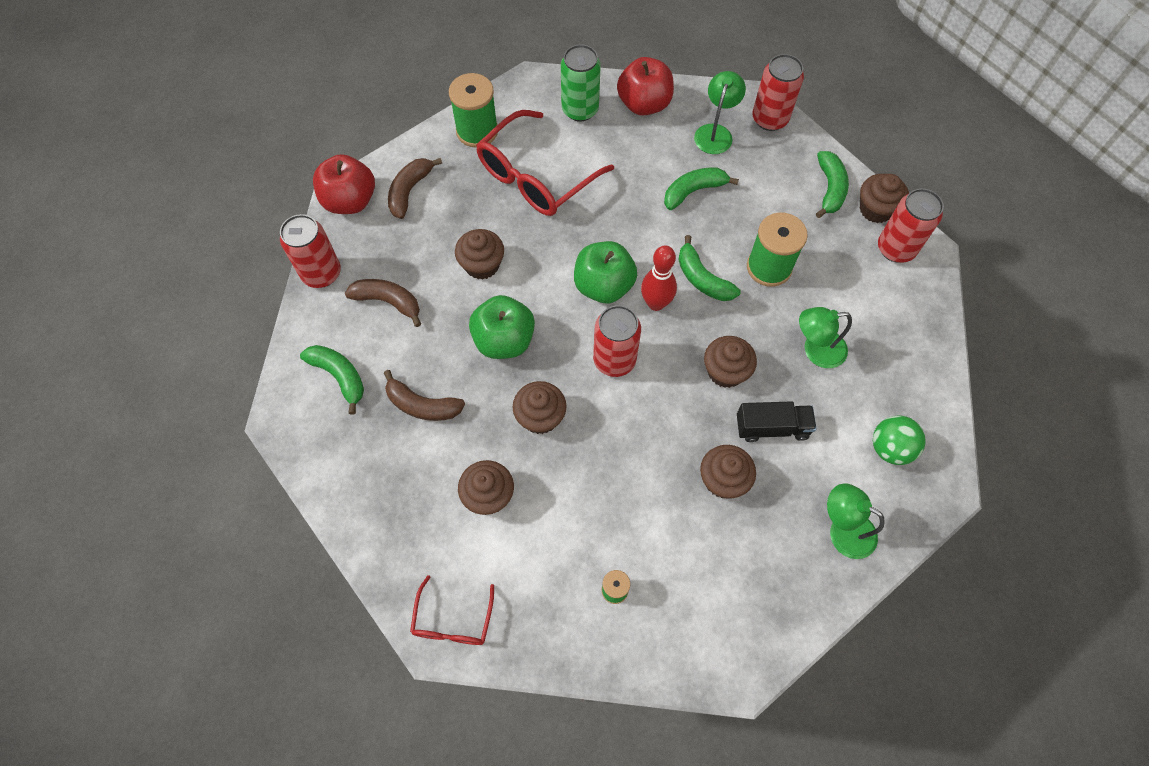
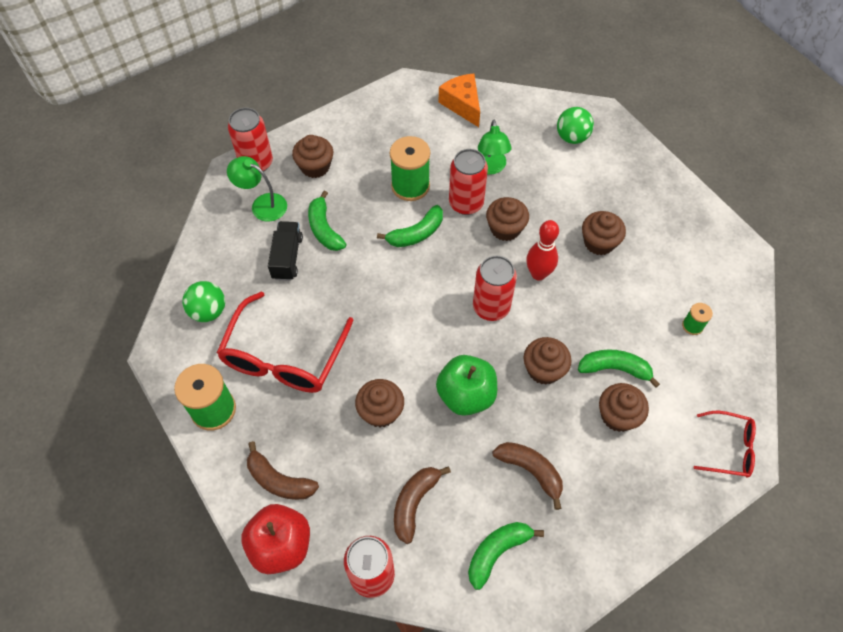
camera: 85 degrees left, 5 degrees down
(422, 405) = (530, 471): brown banana -> brown banana turned 75 degrees counterclockwise
(535, 177) = (284, 357): red glasses -> red glasses turned 60 degrees clockwise
(580, 110) = (208, 311): green can -> green ball
(603, 286) = (416, 309): green apple -> none
(644, 104) = (215, 256): red apple -> none
(656, 303) = (437, 270): red bowling pin -> red bowling pin (538, 274)
(772, 427) = (555, 205): black truck -> black truck (287, 257)
(830, 189) = (338, 134): green banana -> green banana (614, 369)
(843, 530) = (635, 175): green lamp -> none
(876, 209) = (364, 108): brown cupcake -> brown cupcake (315, 167)
(895, 248) = (403, 103): red can -> red can (466, 203)
(912, 314) = (462, 105): none -> orange cheese

